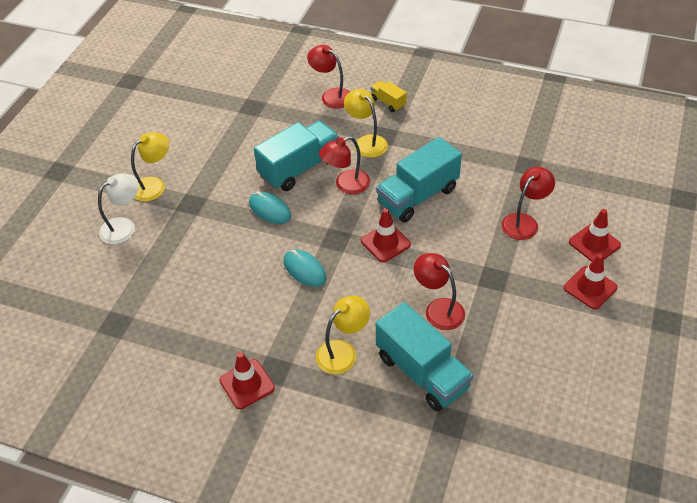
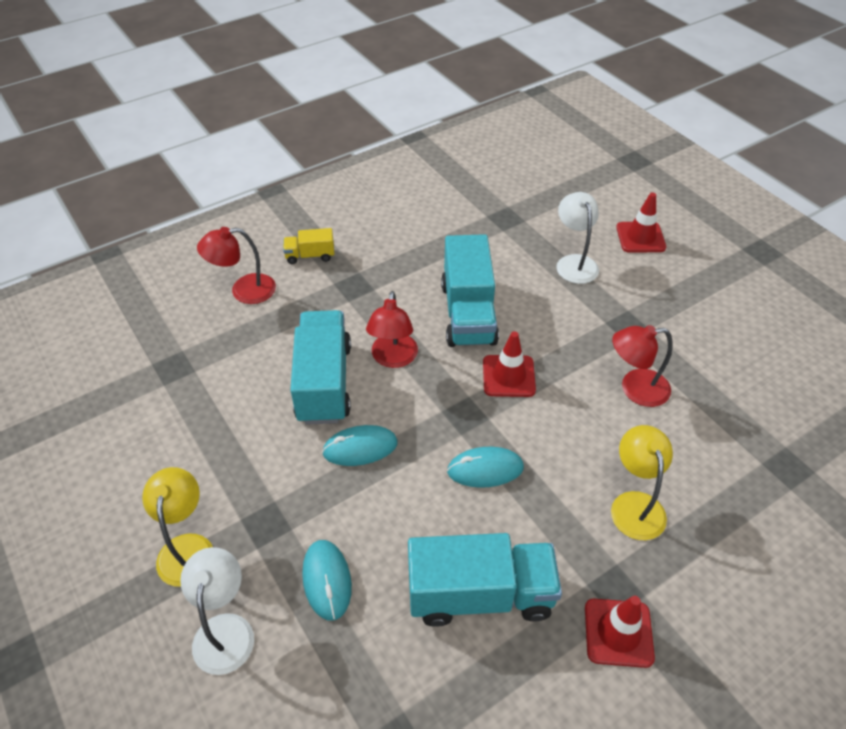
camera: 55 degrees left, 0 degrees up
(179, 246) = (327, 580): none -> turquoise mouse
(366, 142) = (348, 305): yellow lamp -> none
(422, 372) = (710, 452): turquoise truck -> turquoise truck (480, 594)
(524, 222) = (574, 263): red lamp -> white lamp
(590, 287) = (690, 271): red traffic cone -> none

